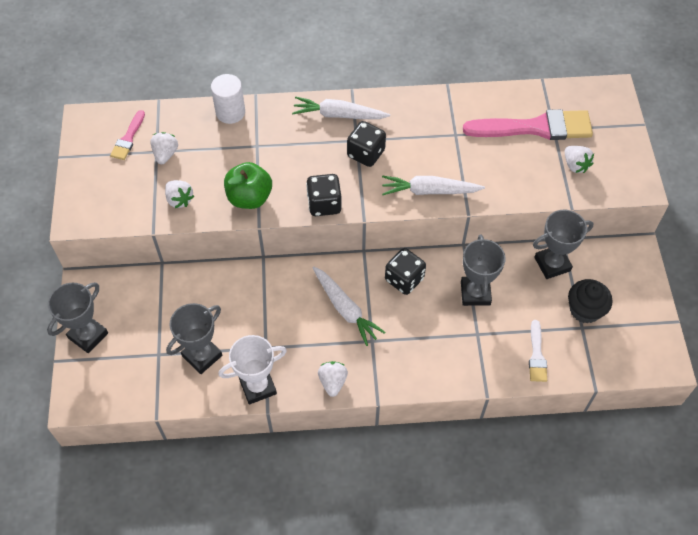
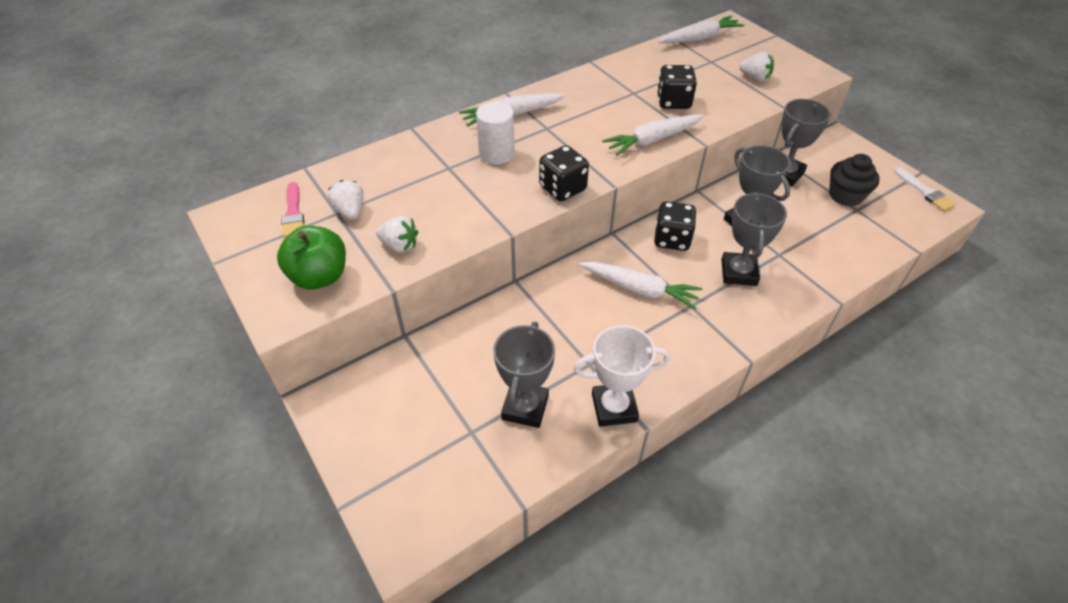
camera: 30 degrees left, 10 degrees down
(88, 335) = (366, 455): grey trophy -> grey trophy (738, 272)
(230, 112) = (396, 151): white cylinder -> white cylinder (496, 153)
(249, 198) = (479, 213): green apple -> green apple (320, 277)
(258, 386) = (614, 407): white trophy -> white trophy turned 45 degrees clockwise
(333, 382) = (688, 362): white strawberry -> none
(366, 153) = (565, 134): black dice -> black dice (673, 102)
(535, 127) = (695, 65): pink brush -> none
(537, 355) = (845, 247): white brush -> white brush (925, 192)
(567, 98) = (700, 38): none -> white carrot

